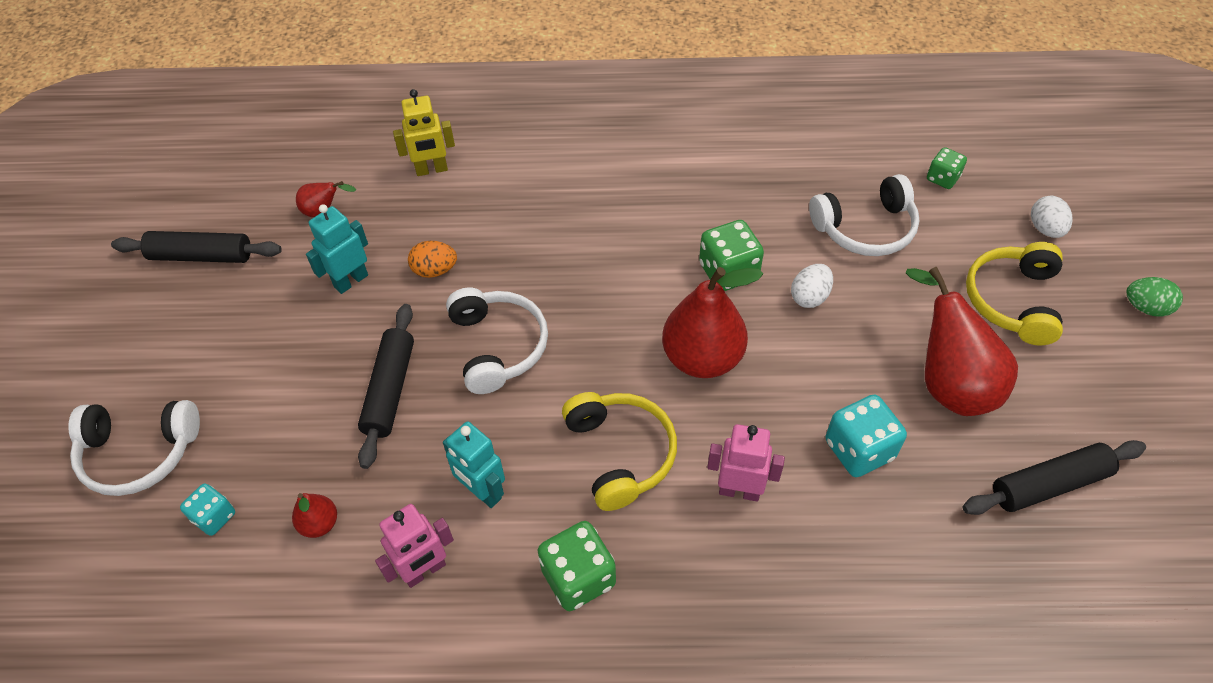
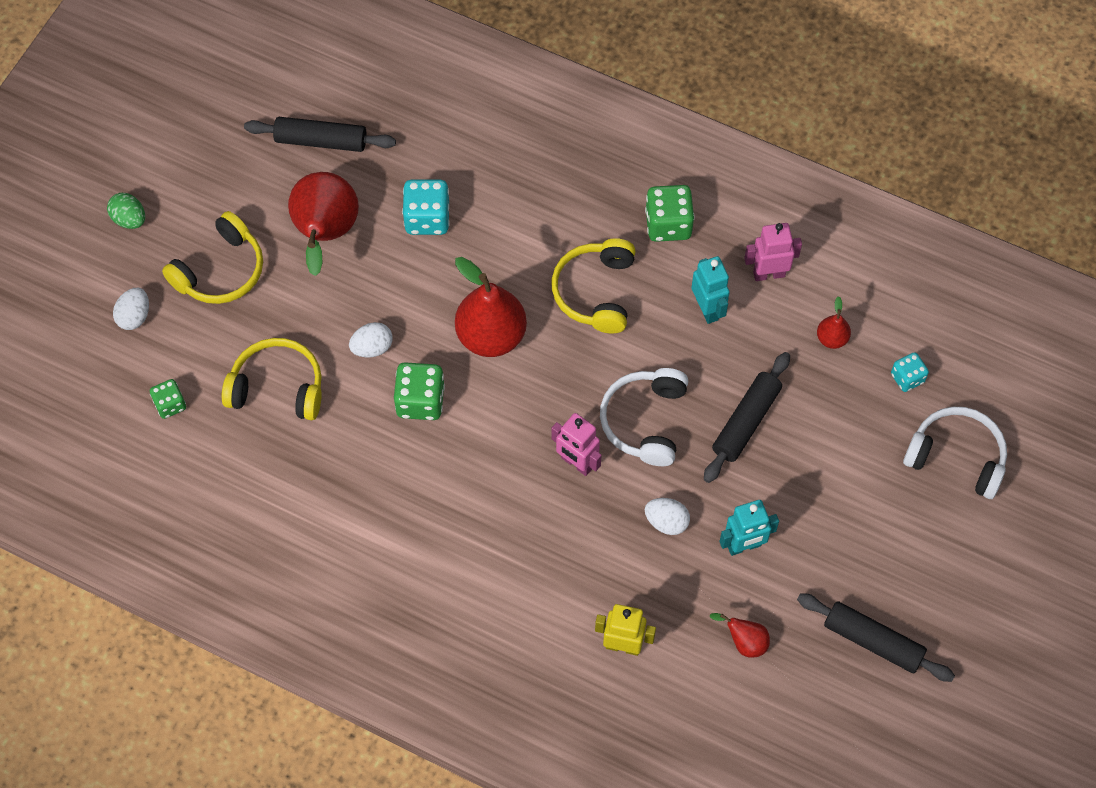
camera: 155 degrees left, 10 degrees up
(435, 270) = (666, 522): orange egg -> white egg
(739, 491) = (528, 229): pink robot -> pink robot (576, 463)
(865, 228) = (277, 387): white headphones -> yellow headphones

